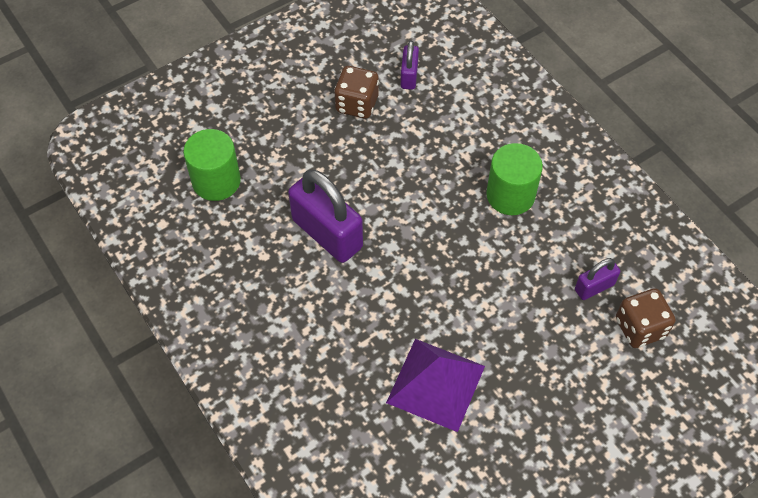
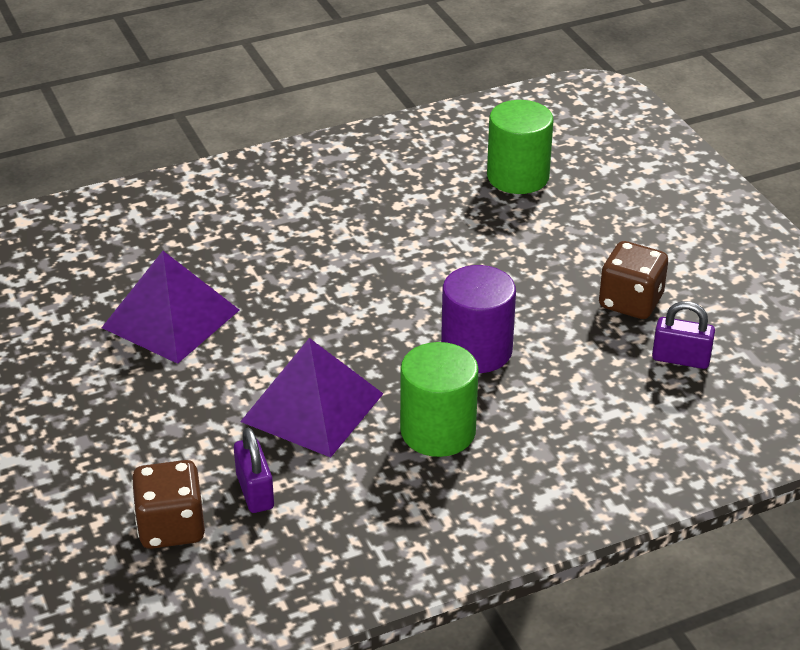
camera: 100 degrees right, 20 degrees down
(327, 233) = (416, 255): purple padlock -> none
(426, 184) = (476, 350): none -> purple cylinder
(507, 270) = (312, 407): none -> purple pyramid

